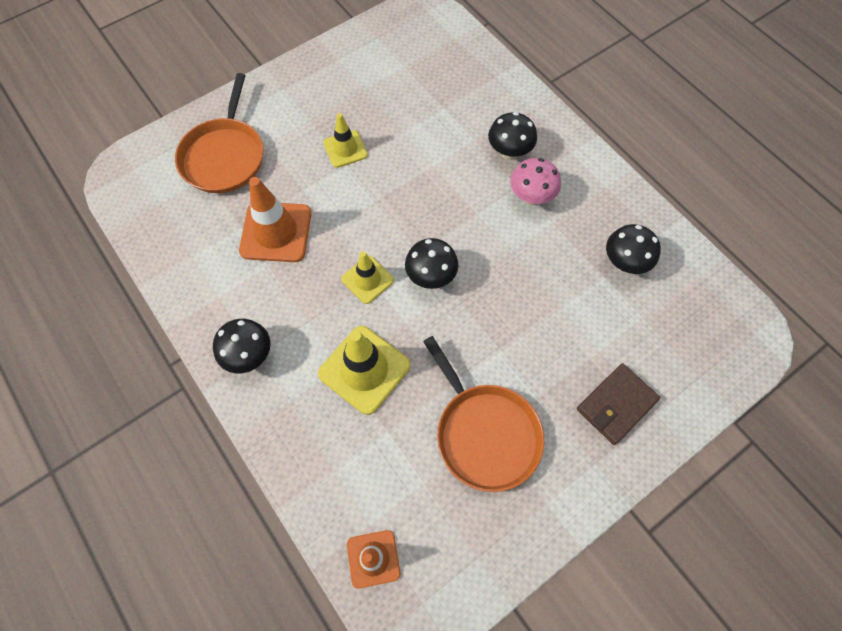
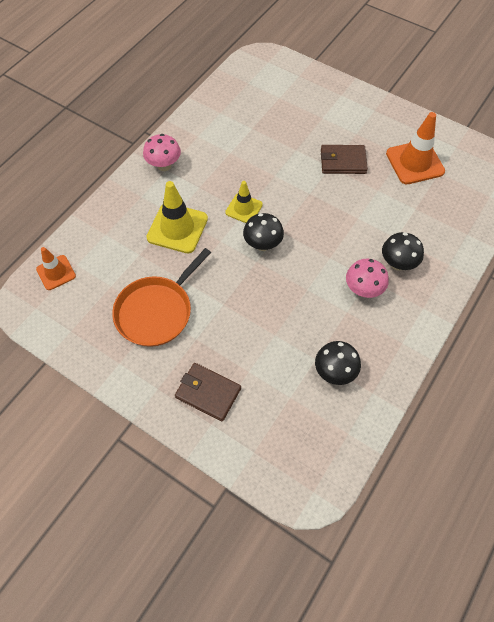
camera: 70 degrees right, 5 degrees down
(224, 156) = (301, 100): orange pan -> none
(249, 355) = (164, 165): black mushroom -> pink mushroom
(276, 232) = (257, 147): orange traffic cone -> orange traffic cone (414, 162)
(345, 149) = (343, 161): yellow traffic cone -> brown wallet

